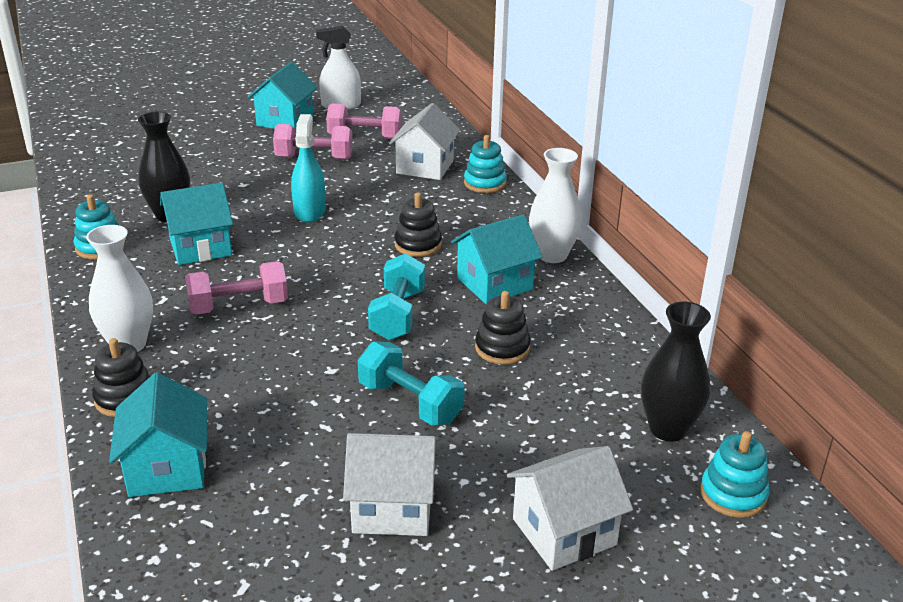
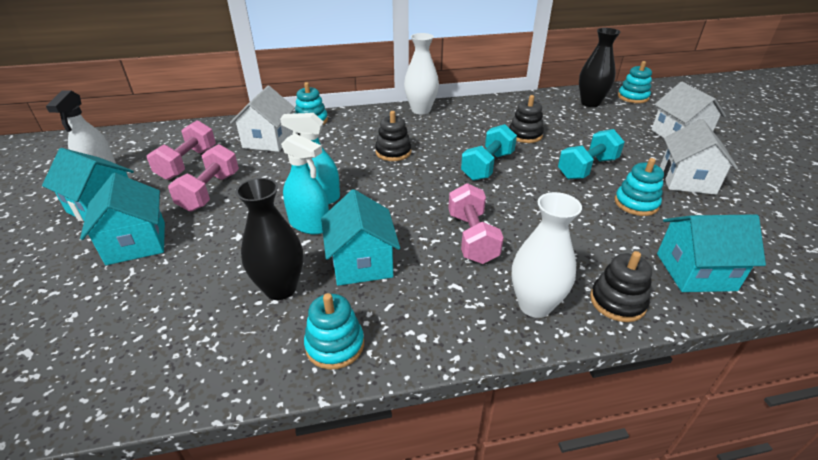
camera: 80 degrees left, 5 degrees up
(262, 214) = (309, 224): none -> turquoise spray bottle
(317, 439) = (636, 203): none -> turquoise stacking toy
(398, 315) = (487, 166): turquoise dumbbell -> turquoise dumbbell turned 75 degrees counterclockwise
(425, 167) = (268, 140): white house -> white house turned 75 degrees clockwise
(494, 283) = (451, 130): turquoise house -> turquoise house (136, 243)

